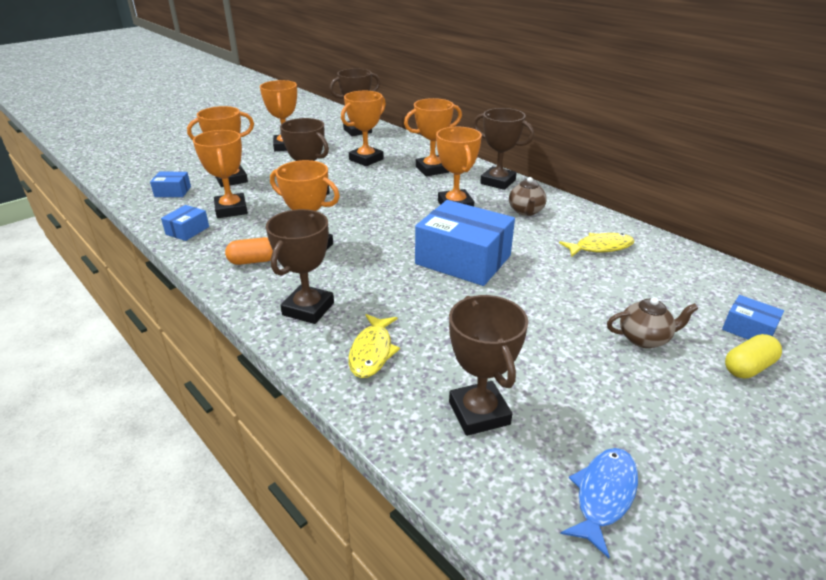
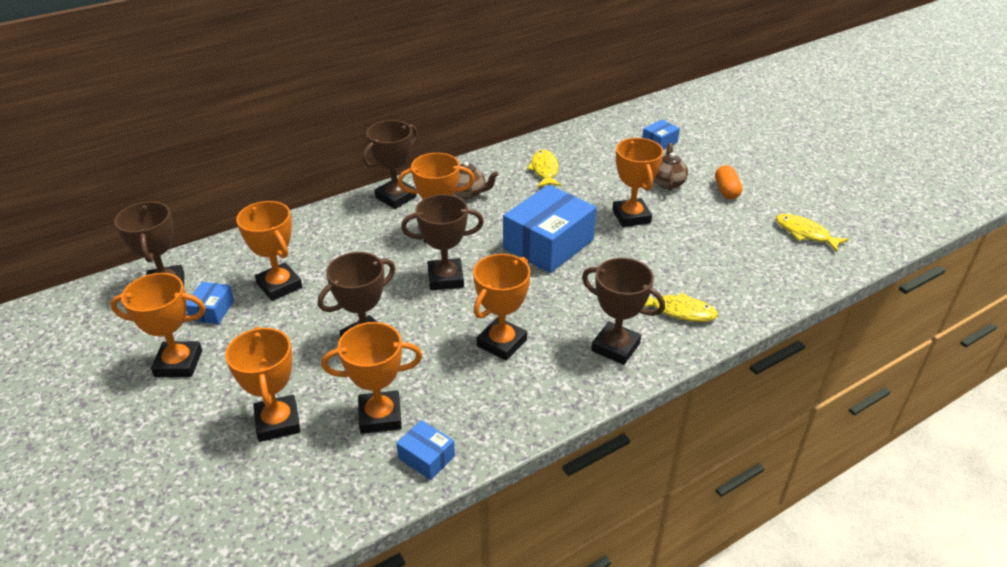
camera: 80 degrees left, 5 degrees up
(173, 192) = (290, 490): blue box -> blue box (212, 310)
(254, 261) = (519, 389): orange capsule -> orange capsule (726, 190)
(432, 169) = (340, 236): orange trophy -> orange trophy (631, 216)
(479, 413) = (744, 267): brown trophy -> brown trophy (445, 278)
(603, 495) = (805, 233): blue fish -> yellow fish
(748, 367) = (697, 155): yellow capsule -> none

